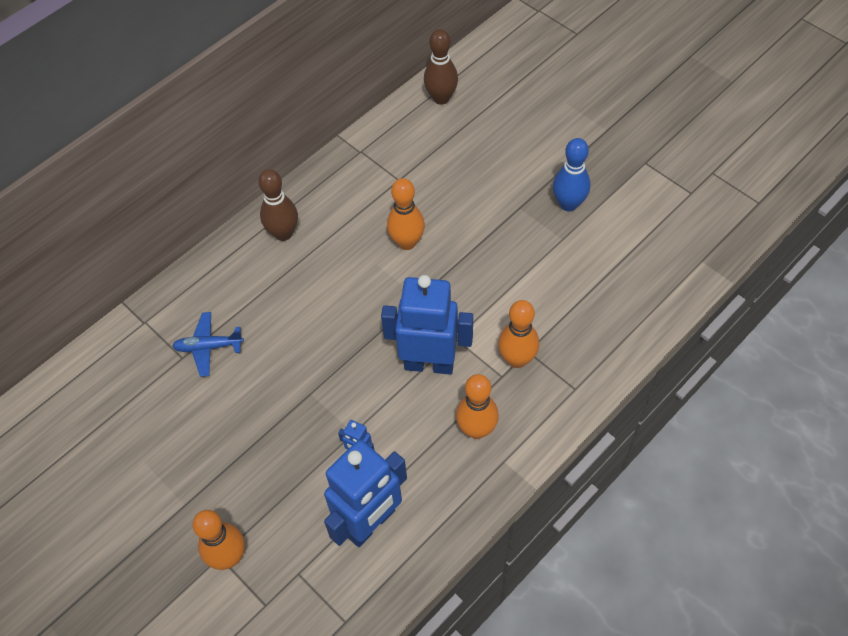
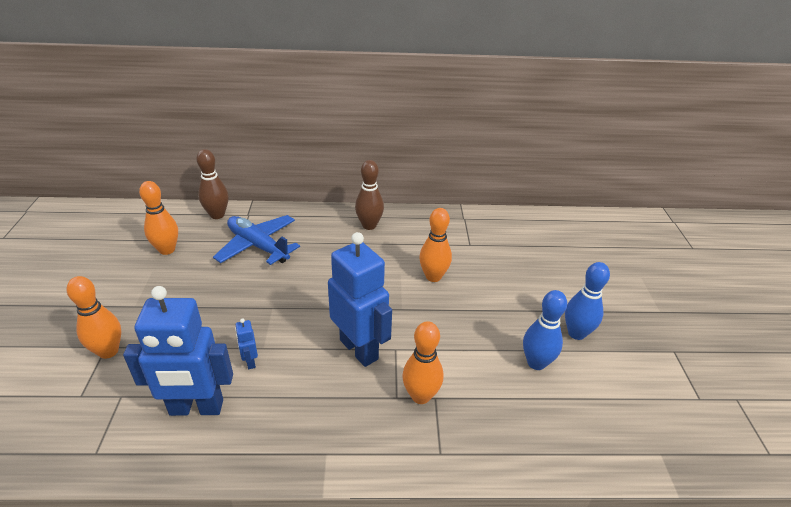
camera: 40 degrees right, 20 degrees down
(208, 347) = (258, 246): blue plane -> blue plane, size x1.66
(441, 98) = (548, 224): brown bowling pin -> brown bowling pin (217, 215)
(476, 429) = (335, 415): orange bowling pin -> orange bowling pin (167, 250)
(566, 257) = (536, 363): none -> blue bowling pin

